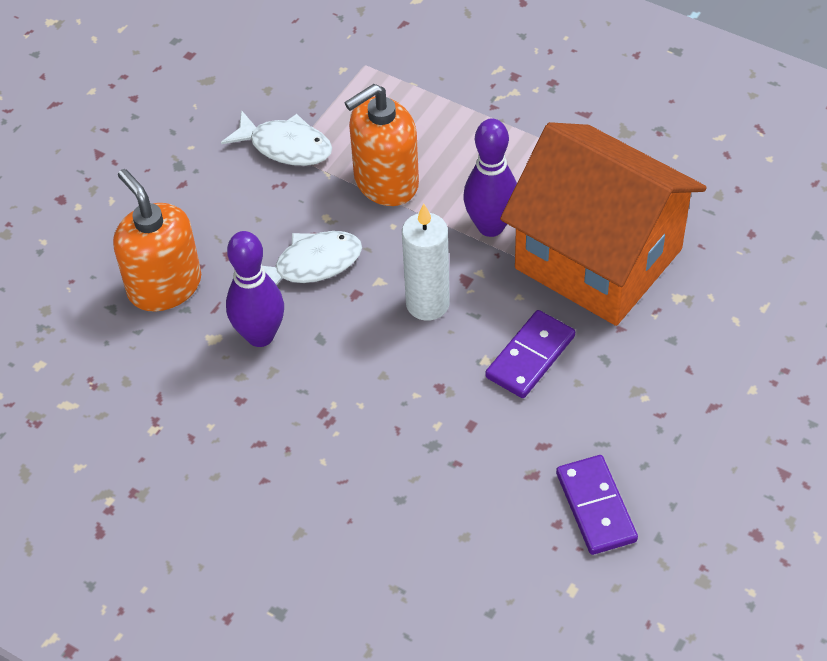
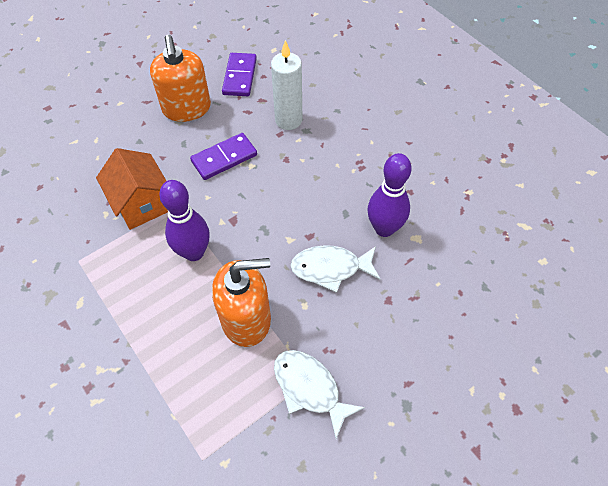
camera: 160 degrees left, 5 degrees up
(164, 286) = (442, 290): orange soap dispenser -> orange soap dispenser (187, 109)
(427, 304) = (266, 212): white candle -> white candle (288, 120)
(598, 259) = (142, 203): orange house -> orange house, size x0.54

